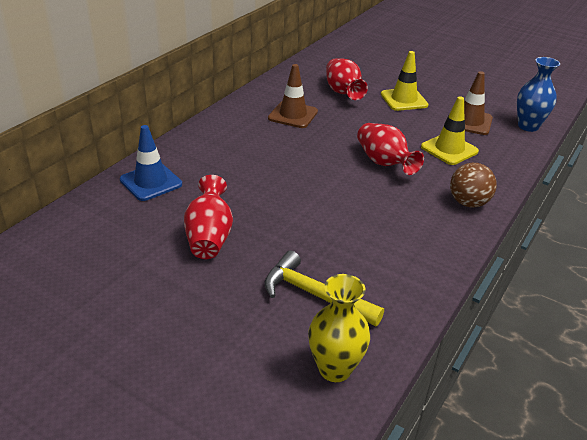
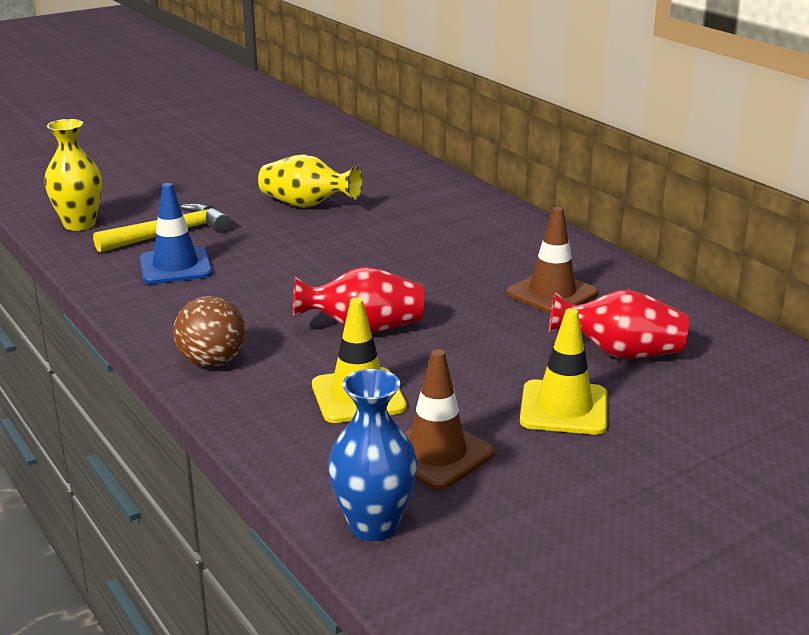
camera: 115 degrees right, 10 degrees down
(151, 182) = (431, 192): blue traffic cone -> blue traffic cone (175, 266)
(209, 237) = (306, 205): red vase -> yellow vase

